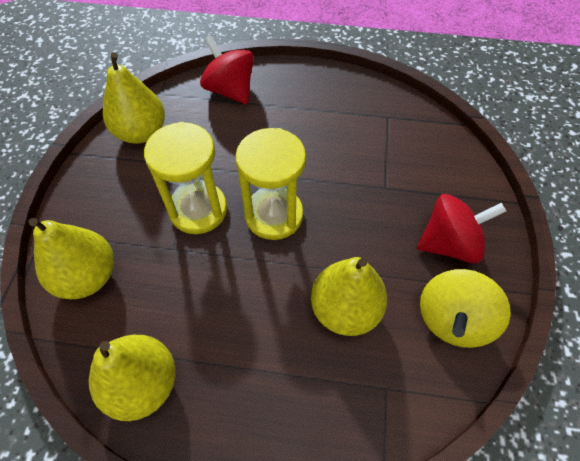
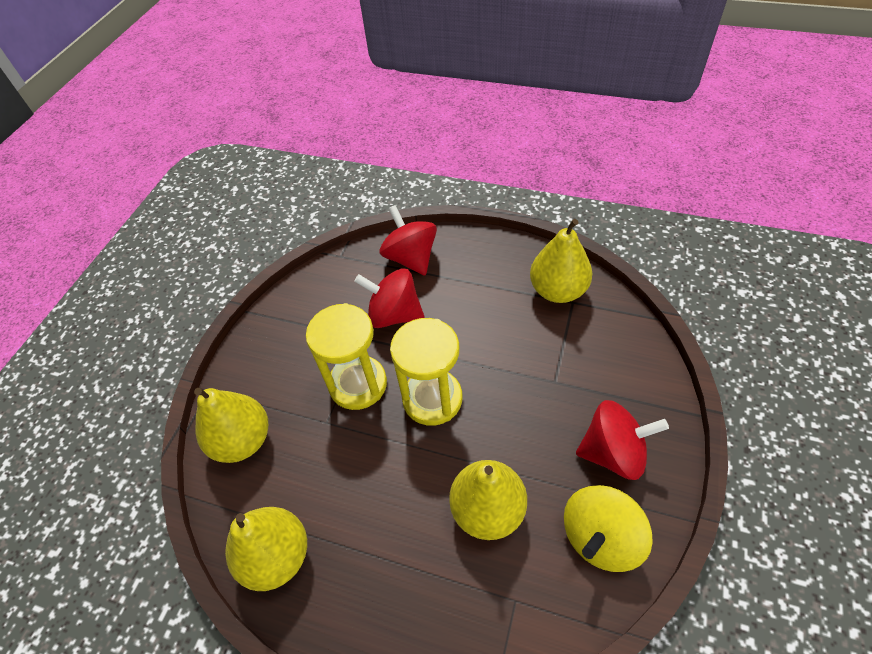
camera: 15 degrees right, 5 degrees down
(141, 132) = (316, 296): yellow pear -> yellow pear (558, 290)
(223, 142) = (394, 314): none -> red spinning top

